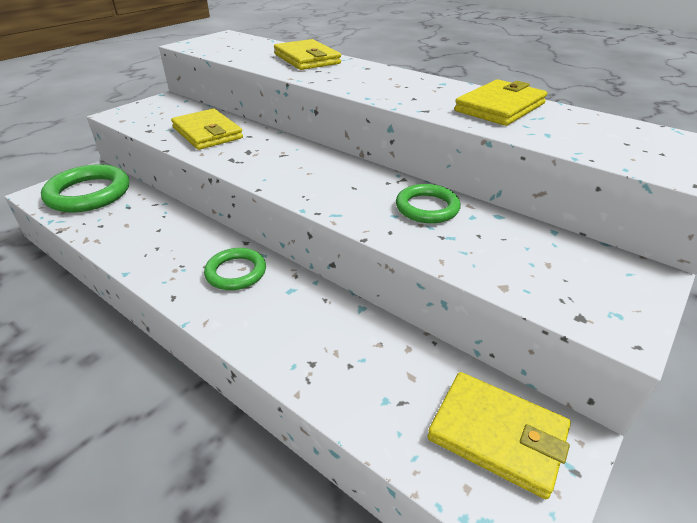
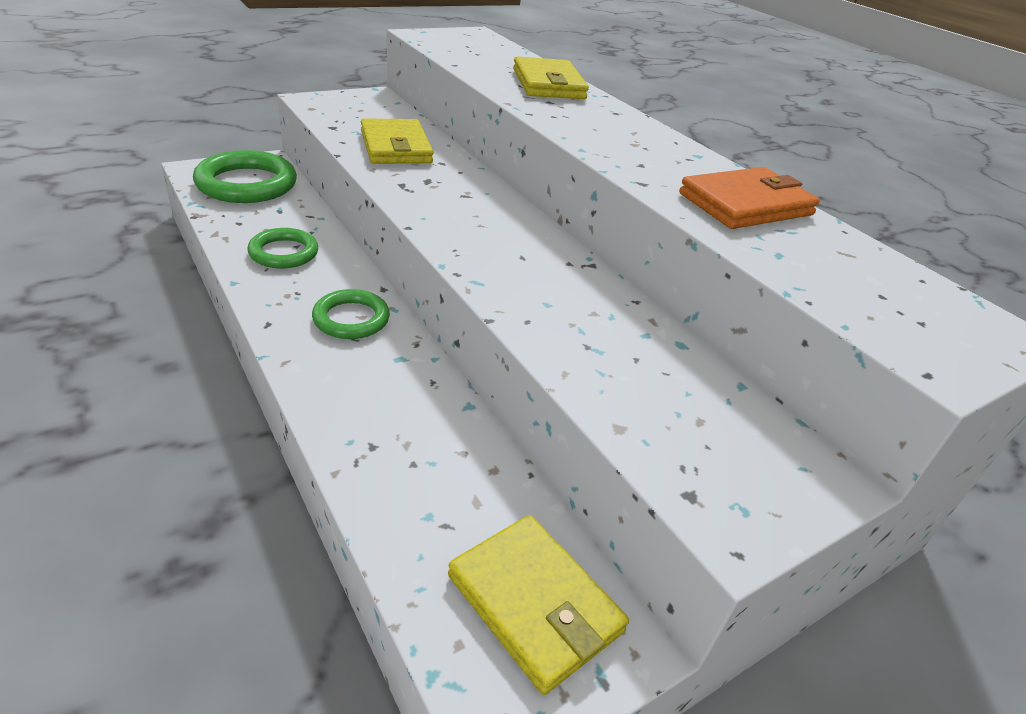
camera: 15 degrees right, 0 degrees up
(427, 208) = (595, 307): green ring -> green ring (284, 253)
(500, 107) = (746, 204): yellow wallet -> orange wallet

